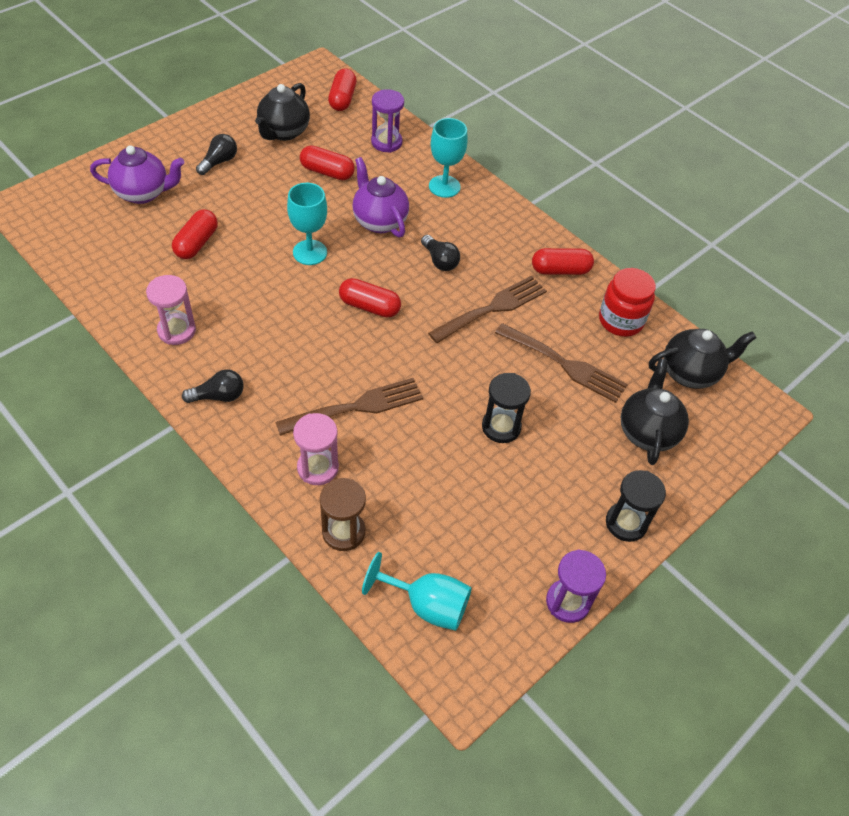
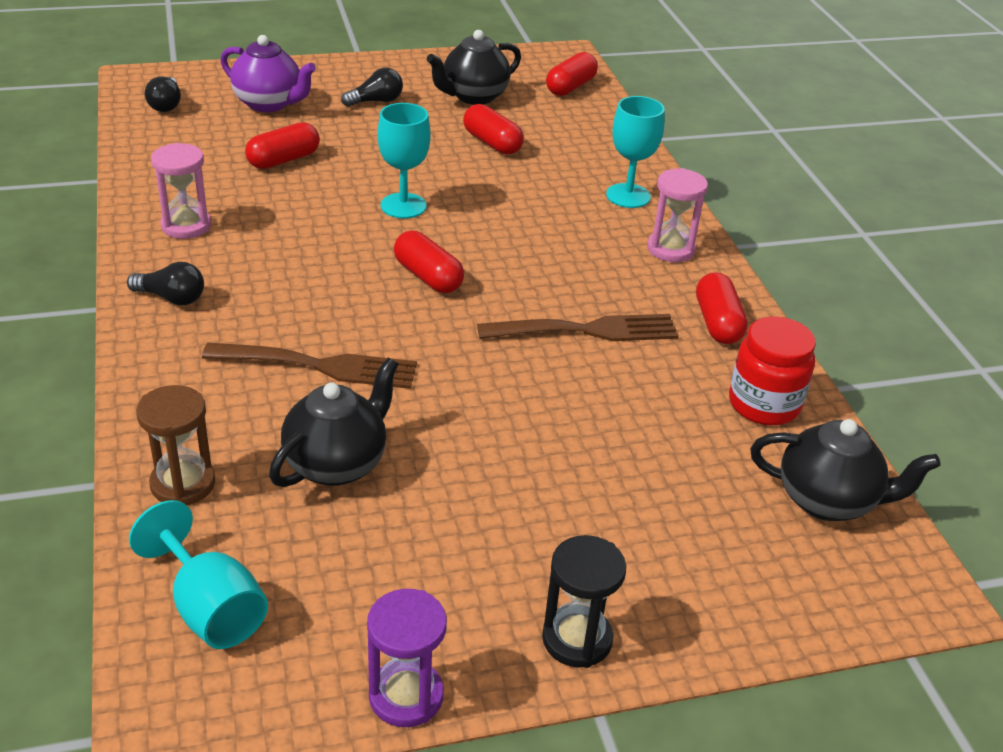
camera: 30 degrees right, 15 degrees down
(318, 468) = (215, 407): pink hourglass -> pink hourglass (671, 249)
(379, 221) = (515, 203): purple teapot -> none
(386, 142) = (590, 137): purple hourglass -> none
(440, 261) = (558, 262): black light bulb -> black light bulb (166, 105)
(501, 427) = (488, 456): black hourglass -> none
(560, 270) = (717, 323): red capsule -> red capsule turned 60 degrees clockwise
(565, 364) = (639, 423): brown fork -> none
(647, 432) = (702, 544): black teapot -> black teapot (337, 464)

